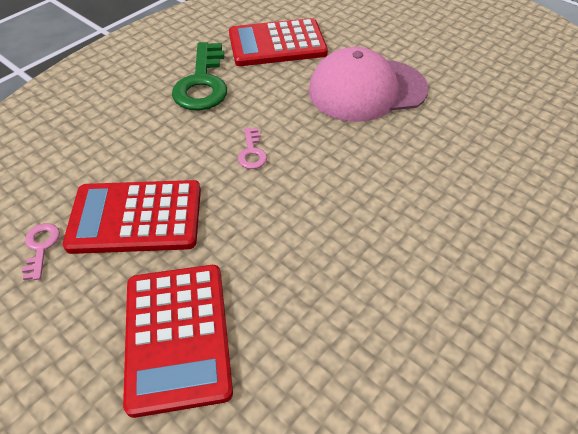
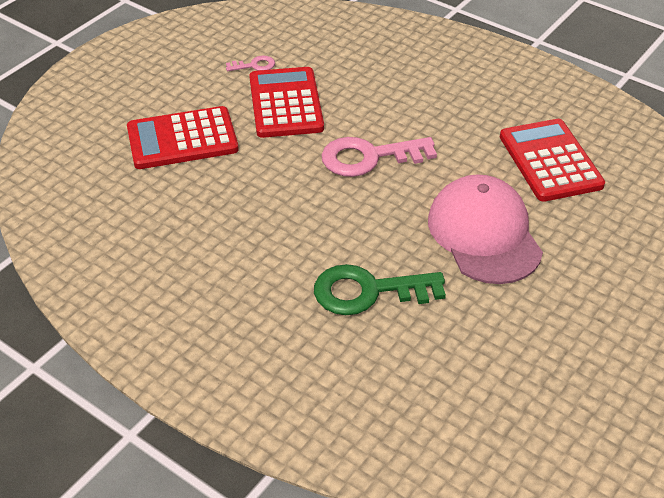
camera: 85 degrees right, 5 degrees down
(202, 83) = (463, 116): green key -> green key (368, 291)
(252, 152) = (369, 157): pink key -> pink key, size x2.11

